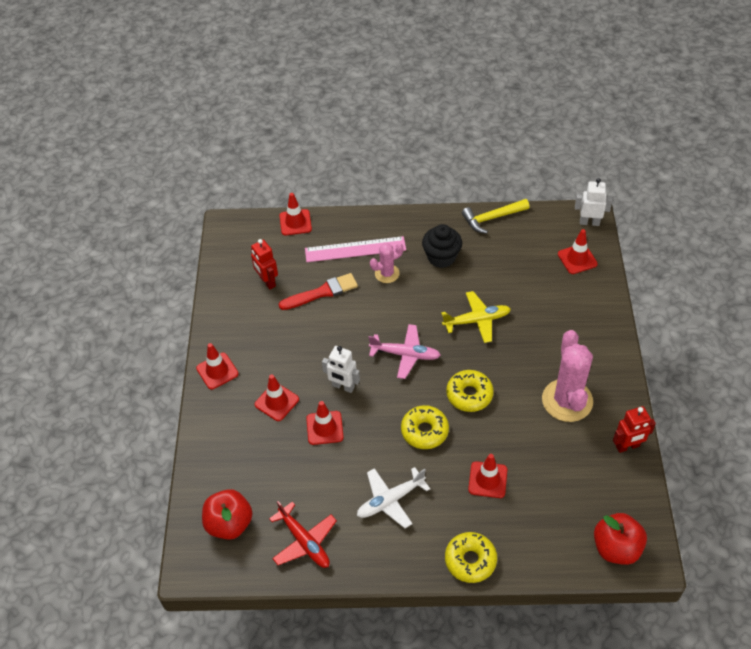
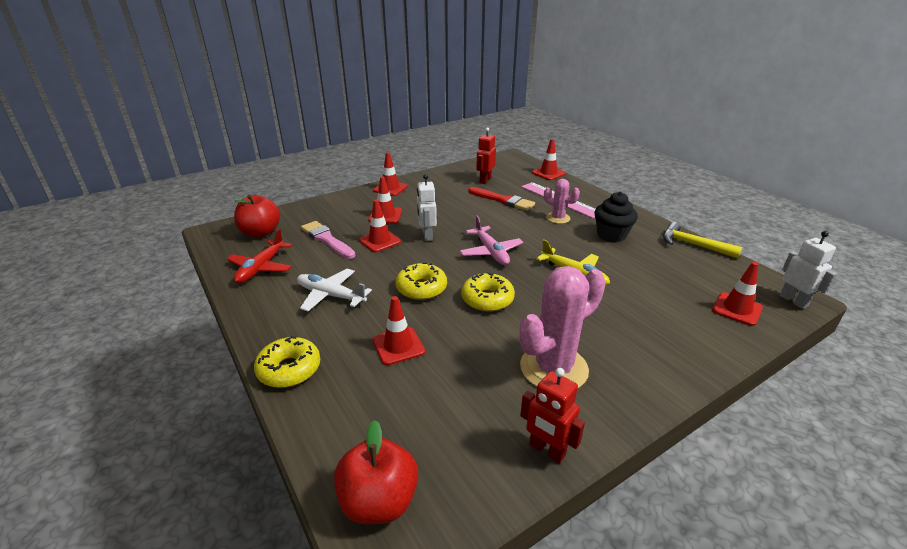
camera: 55 degrees right, 20 degrees down
(289, 470) = (327, 239): none -> pink brush

